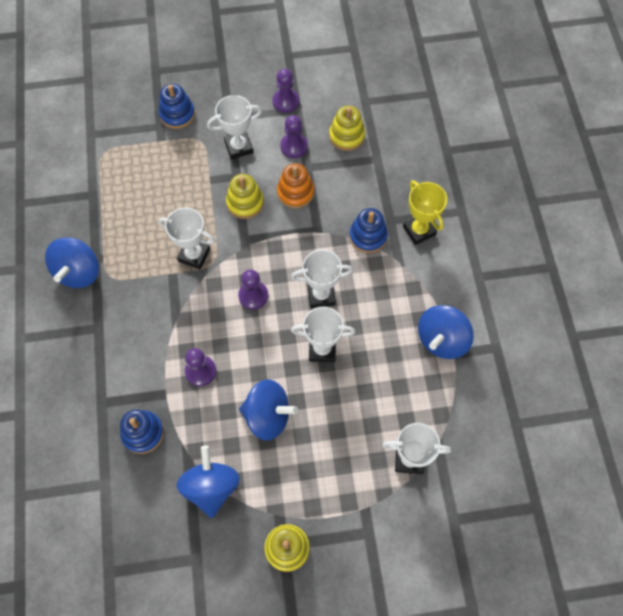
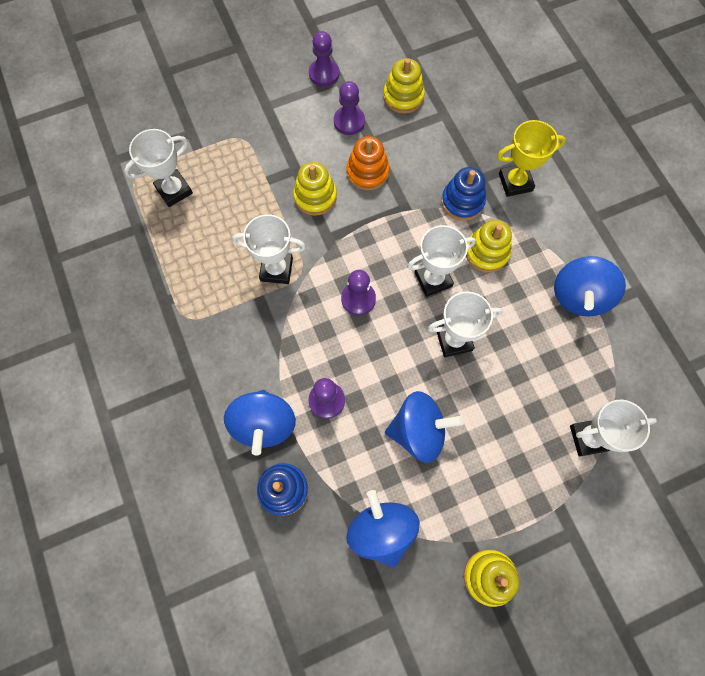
camera: 15 degrees left, 5 degrees up
(78, 272) = (149, 322): blue spinning top -> blue spinning top (264, 424)
(177, 114) = (206, 115): blue stacking toy -> none
(239, 147) = (288, 136): white trophy -> white trophy (174, 190)
(374, 283) = (486, 252): none -> yellow stacking toy
(419, 230) = (515, 182): yellow trophy -> yellow trophy turned 60 degrees counterclockwise

